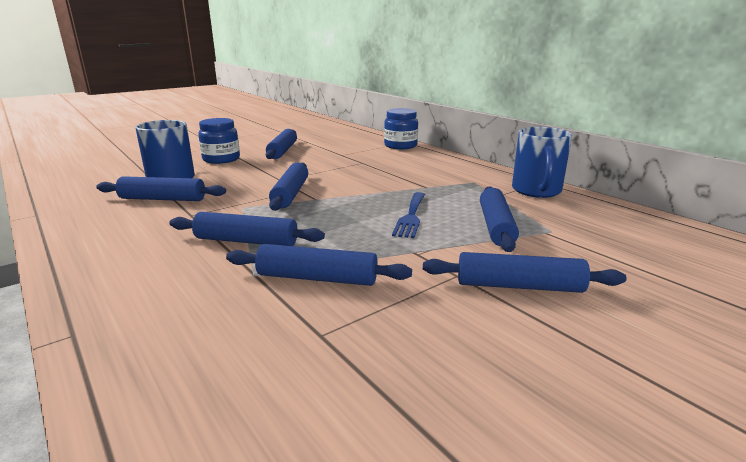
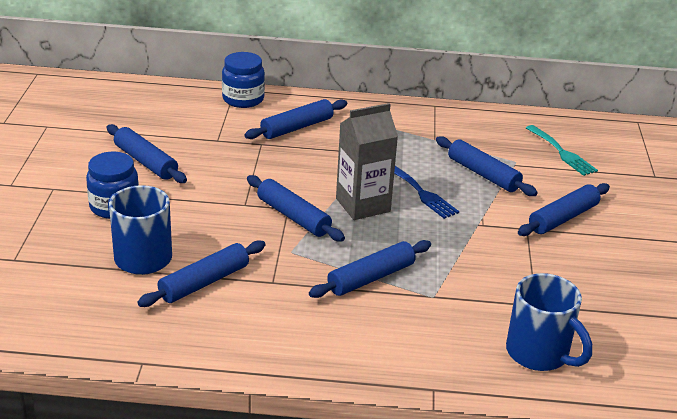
camera: 50 degrees left, 10 degrees up
(317, 278) = (469, 276): blue rolling pin -> blue rolling pin (297, 127)
(349, 206) = (363, 205): none -> grey carton
(536, 191) = (449, 120): blue mug -> blue mug (539, 354)
(625, 243) = (562, 153): none -> turquoise fork

